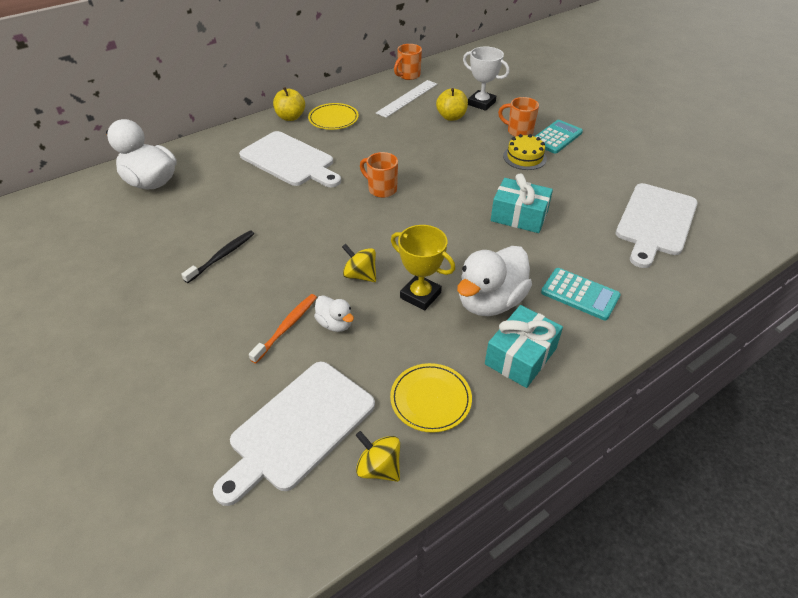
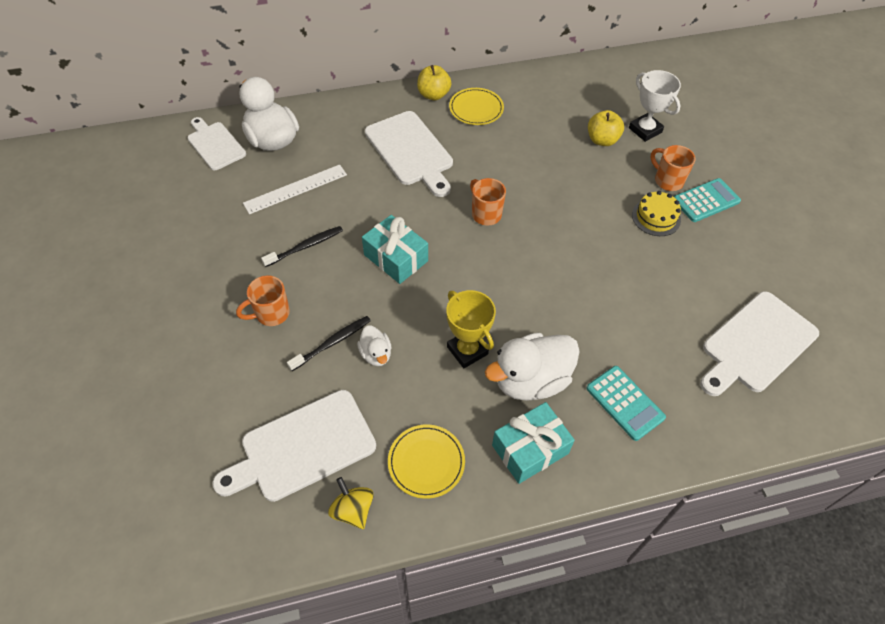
camera: 20 degrees right, 10 degrees up
(91, 198) = (215, 144): none -> white cutting board
(286, 327) = (332, 343): orange toothbrush -> black toothbrush
(360, 275) = (421, 309): yellow spinning top -> none
(407, 98) = (566, 101): white ruler -> white ruler (295, 189)
(408, 76) = (581, 69): orange mug -> orange mug (271, 314)
(519, 216) = (611, 290): turquoise gift -> turquoise gift (396, 258)

